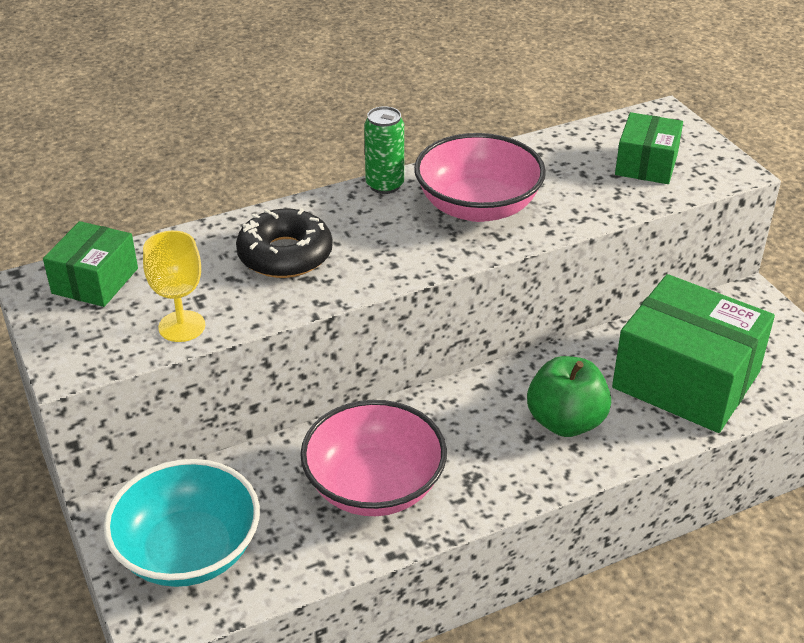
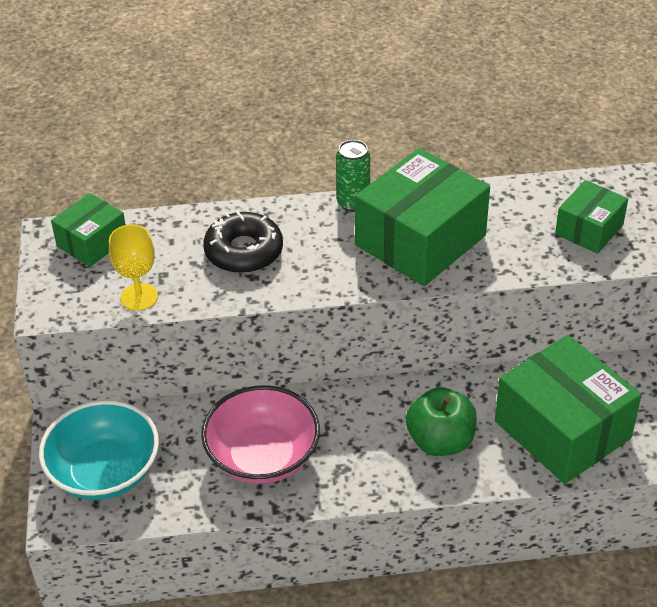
camera: 20 degrees right, 5 degrees up
(478, 207) = (420, 240): pink bowl -> green box

